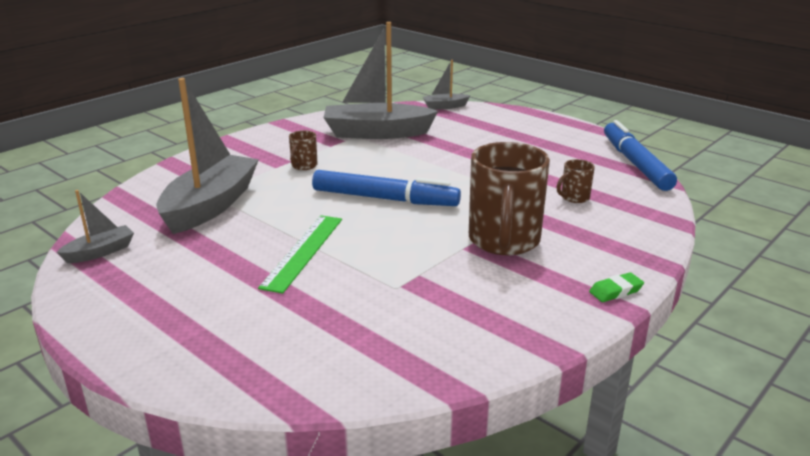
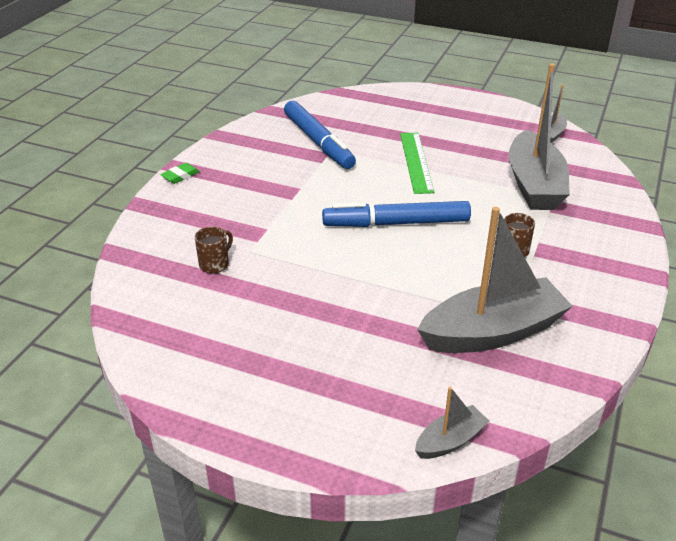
camera: 160 degrees right, 10 degrees up
(504, 241) = (270, 200): brown mug -> none
(635, 163) = (140, 343): blue marker -> blue marker (318, 142)

